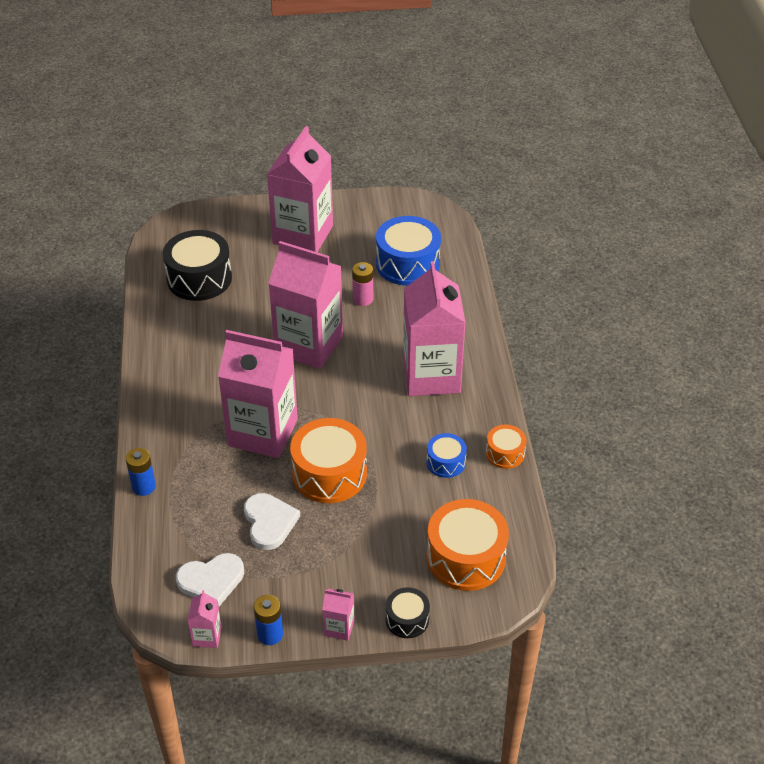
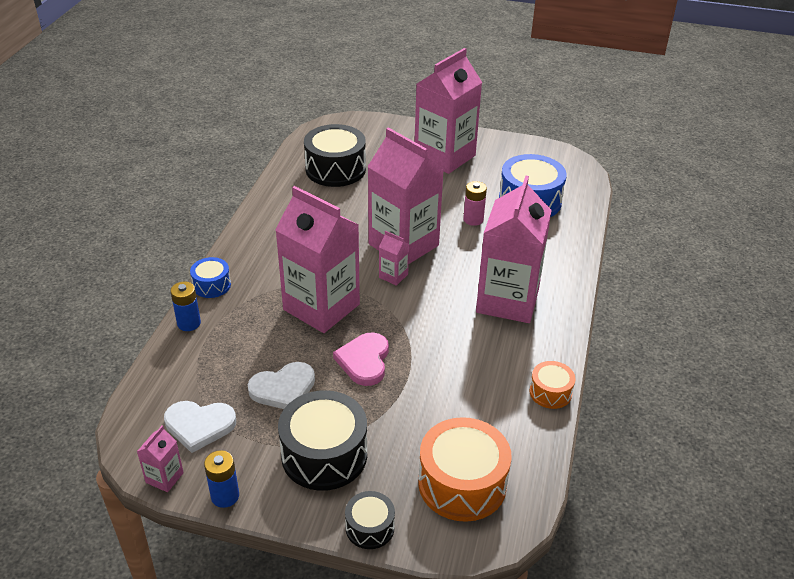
camera: 20 degrees right, 5 degrees down
(269, 522) = (283, 388): white heart -> white heart turned 60 degrees clockwise
(329, 473) = (364, 361): orange drum -> pink heart
(337, 570) = (324, 455): none -> black drum
(339, 627) = (296, 512): pink carton -> pink carton (393, 276)
(446, 462) = (485, 383): blue drum -> blue drum (212, 285)

